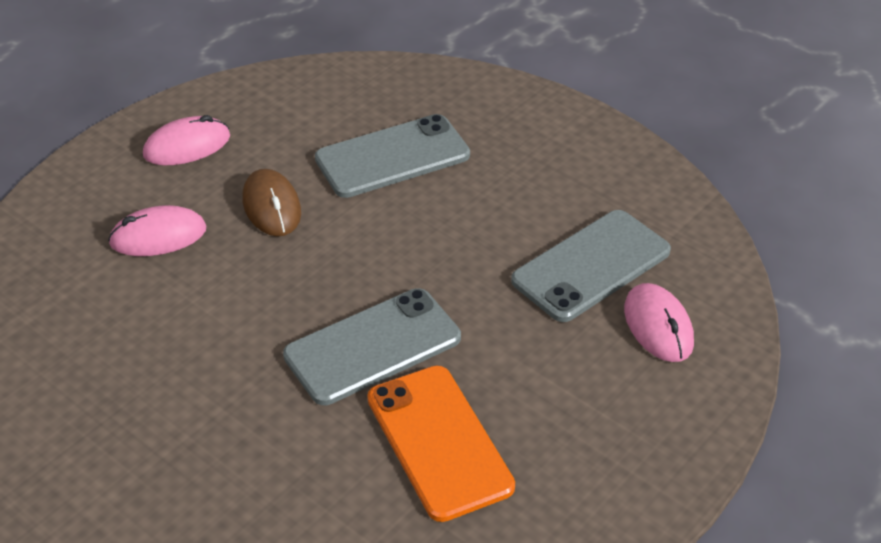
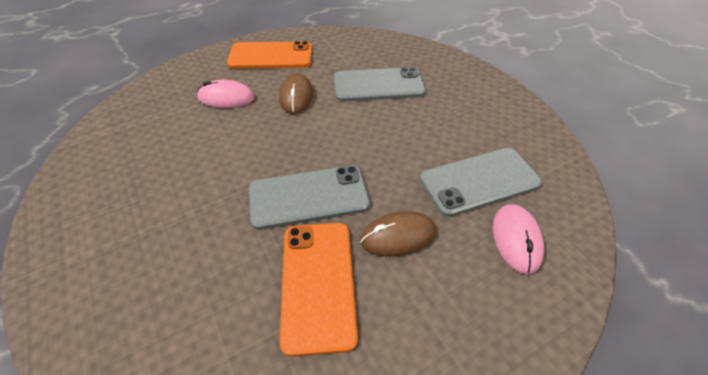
camera: 20 degrees right, 5 degrees up
(187, 146) = (271, 56): pink mouse -> orange phone
(513, 362) = (398, 236): none -> brown mouse

